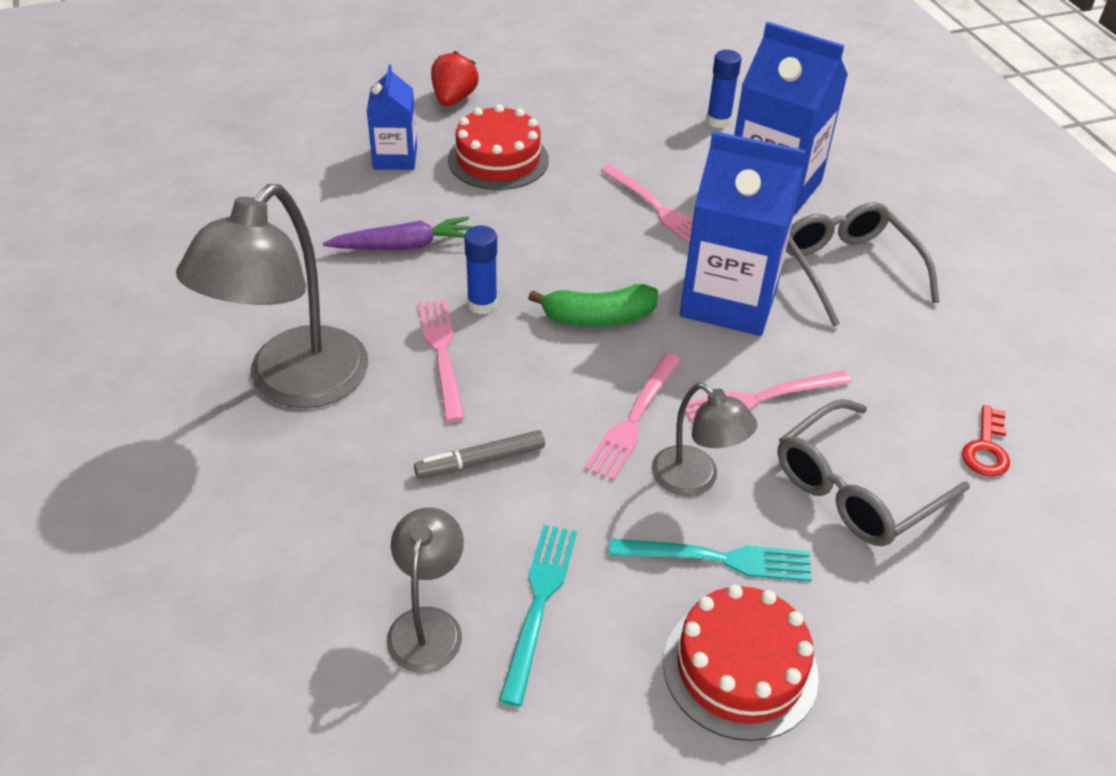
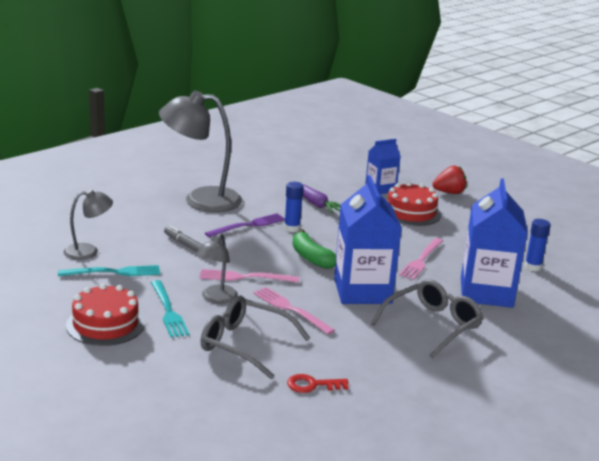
camera: 65 degrees right, 20 degrees down
(442, 353) = (248, 225): pink fork -> purple fork

